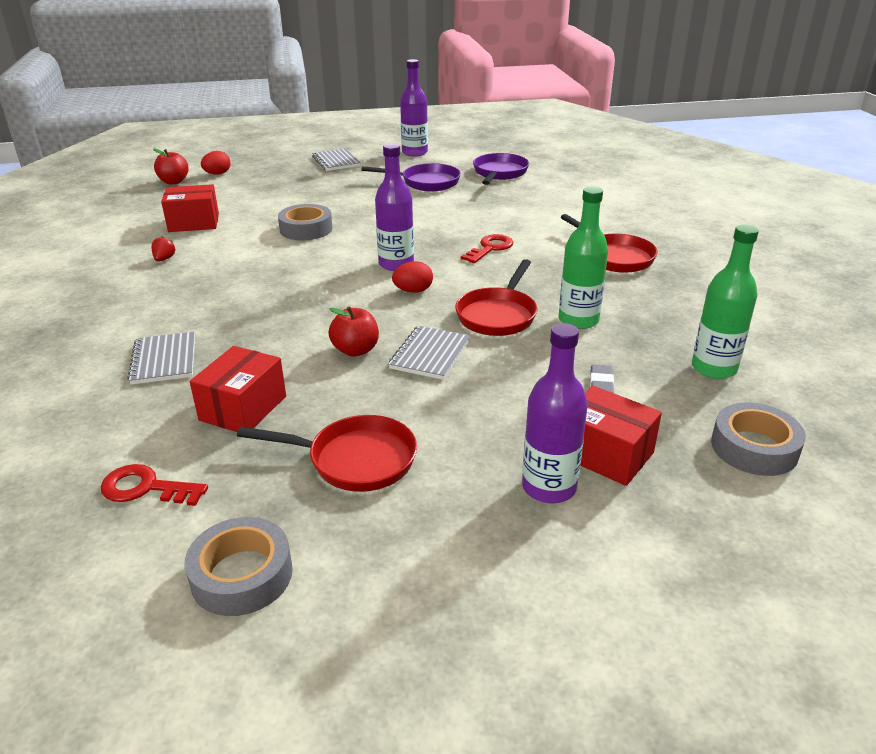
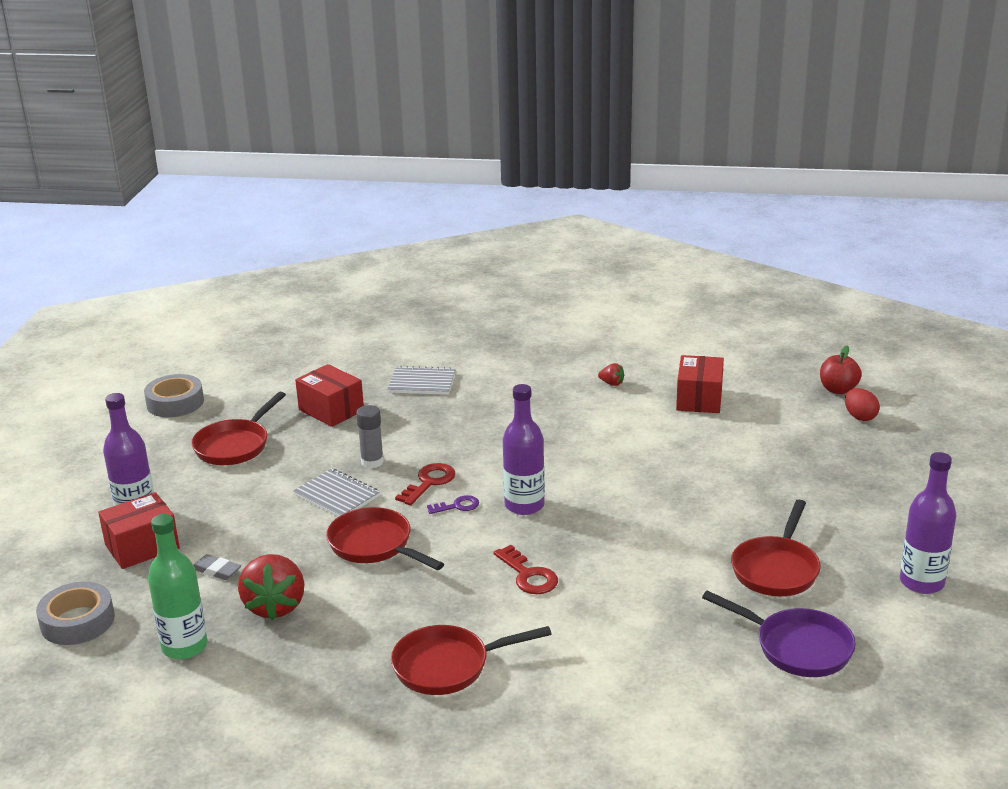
camera: 110 degrees right, 5 degrees down
(146, 488) = (275, 377): red key -> red key (429, 482)
(306, 229) = (649, 461): grey tape -> none
(336, 161) = (891, 506): grey notebook -> none
(355, 350) = (372, 462): red apple -> grey glue stick
(413, 291) = (457, 506): red egg -> purple key
(426, 182) = (776, 569): purple pan -> red pan
(578, 320) = (328, 591): green bottle -> none
(620, 340) = (275, 606): none -> red strawberry

